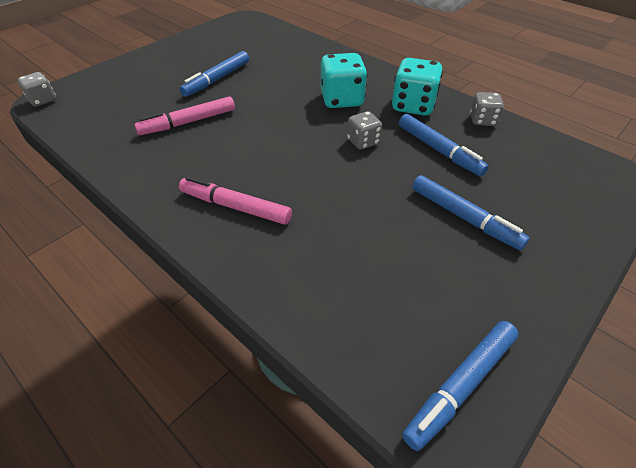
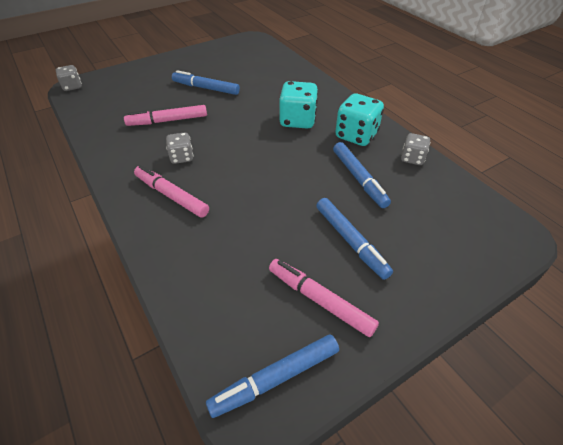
camera: 15 degrees right, 0 degrees up
(217, 79) = (206, 88): blue marker -> blue marker turned 60 degrees clockwise
(363, 142) = (297, 160): grey dice -> grey dice (182, 157)
(464, 288) = (320, 300): none -> pink marker

